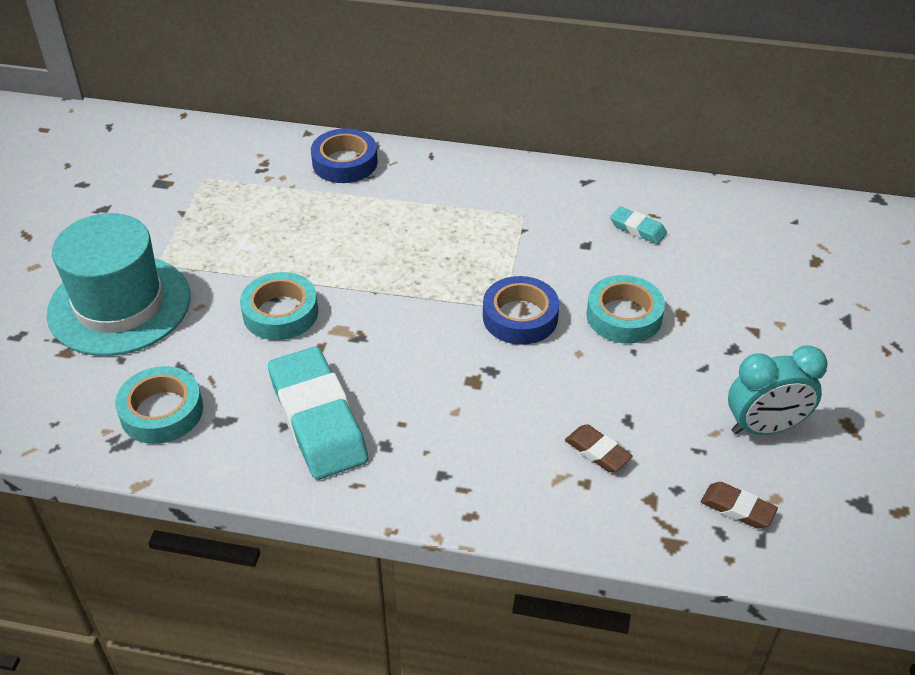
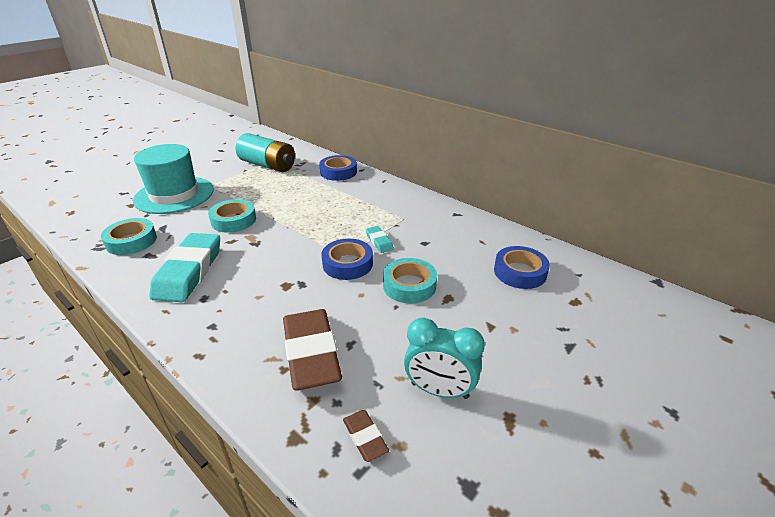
camera: 30 degrees right, 10 degrees down
(210, 188) = (267, 165): none -> turquoise battery
(597, 452) = (311, 354): brown eraser -> brown eraser, size x2.21
(637, 229) = (464, 245): turquoise eraser -> turquoise eraser (379, 242)
(731, 244) = (520, 272): none -> blue tape

